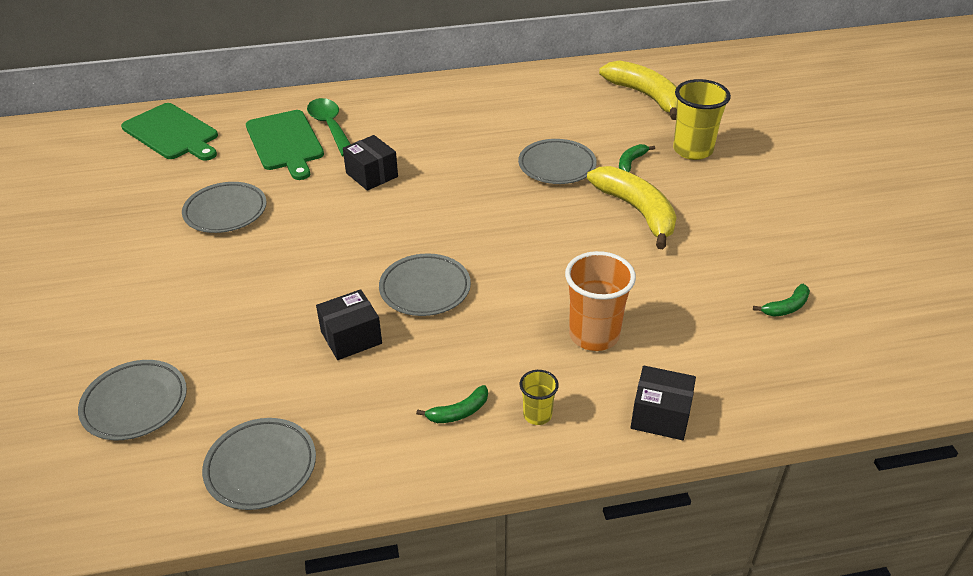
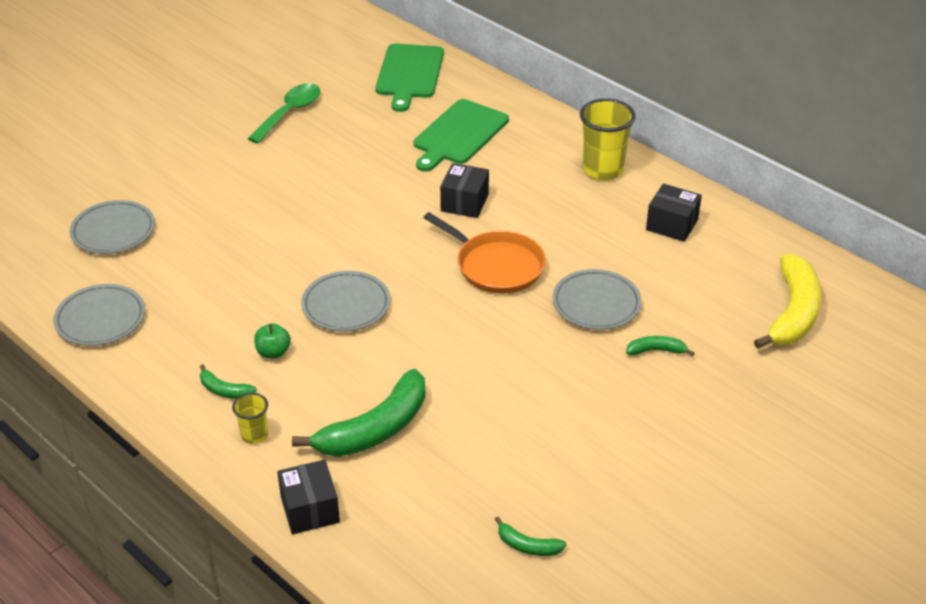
camera: 55 degrees right, 0 degrees up
(225, 211) = (341, 155): grey plate -> none
(330, 127) = (507, 145): green spoon -> green spoon (289, 113)
(351, 337) = (257, 295): black box -> black box (672, 225)
(439, 358) = (273, 352): none -> green apple
(464, 192) = (496, 266): none -> orange pan
(594, 335) = (375, 429): orange cup -> green banana
(637, 211) = (578, 387): yellow banana -> none
(692, 150) = (728, 386): yellow cup -> yellow cup (602, 170)

